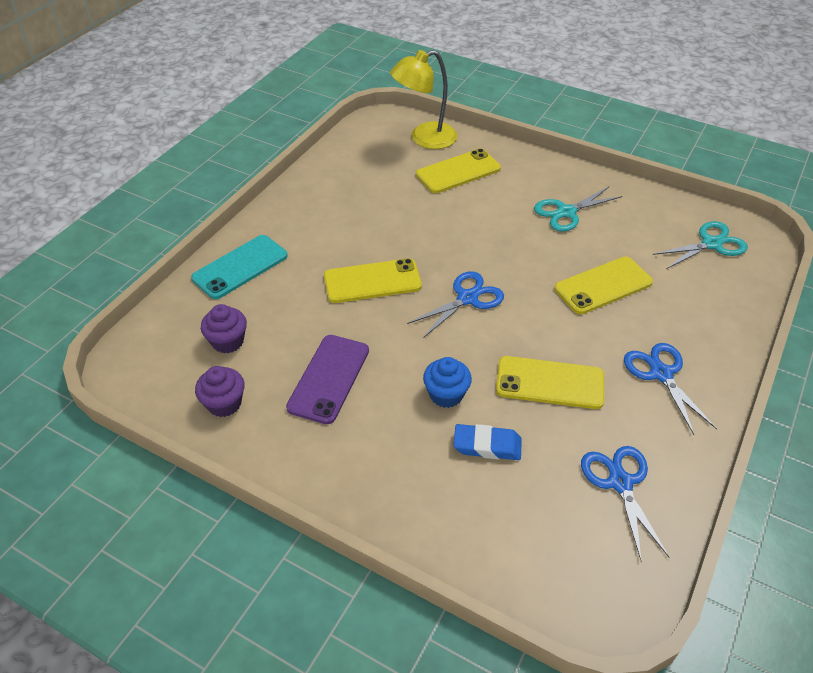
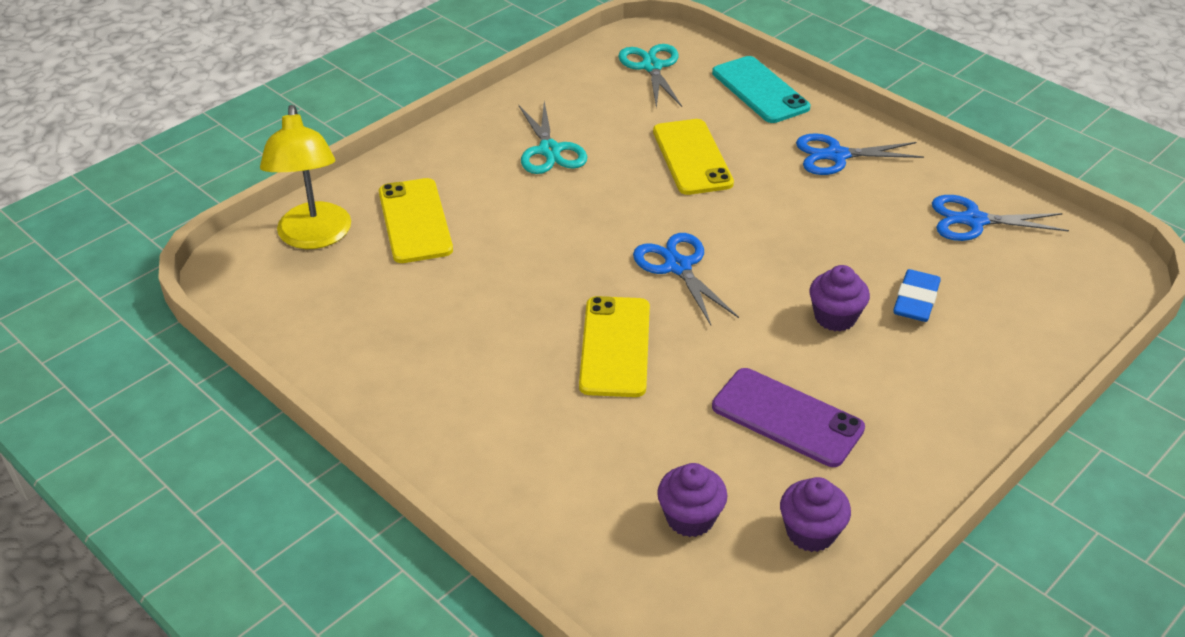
camera: 75 degrees left, 5 degrees down
(240, 267) = (528, 488): turquoise phone -> turquoise phone (760, 90)
(446, 394) = (835, 317): blue cupcake -> purple cupcake
(550, 382) = (833, 234): yellow phone -> none

